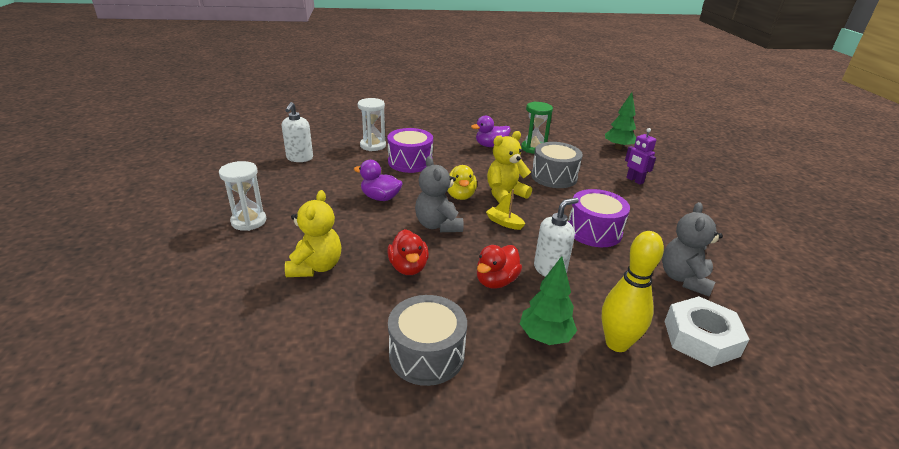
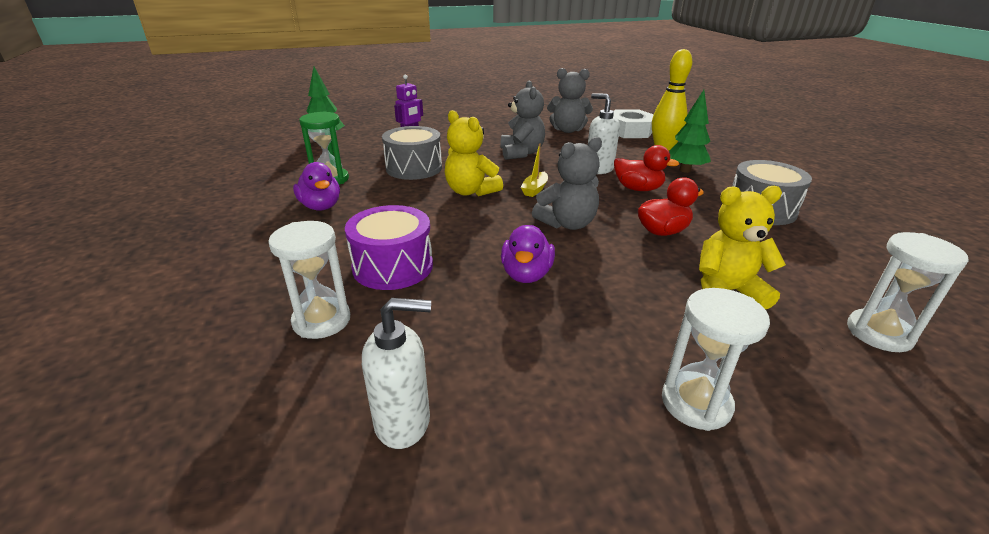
camera: 100 degrees left, 0 degrees up
(228, 316) = (879, 333): none -> white hourglass
(460, 195) = (487, 217): yellow duck -> none
(594, 231) = (521, 153): purple drum -> grey teddy bear

